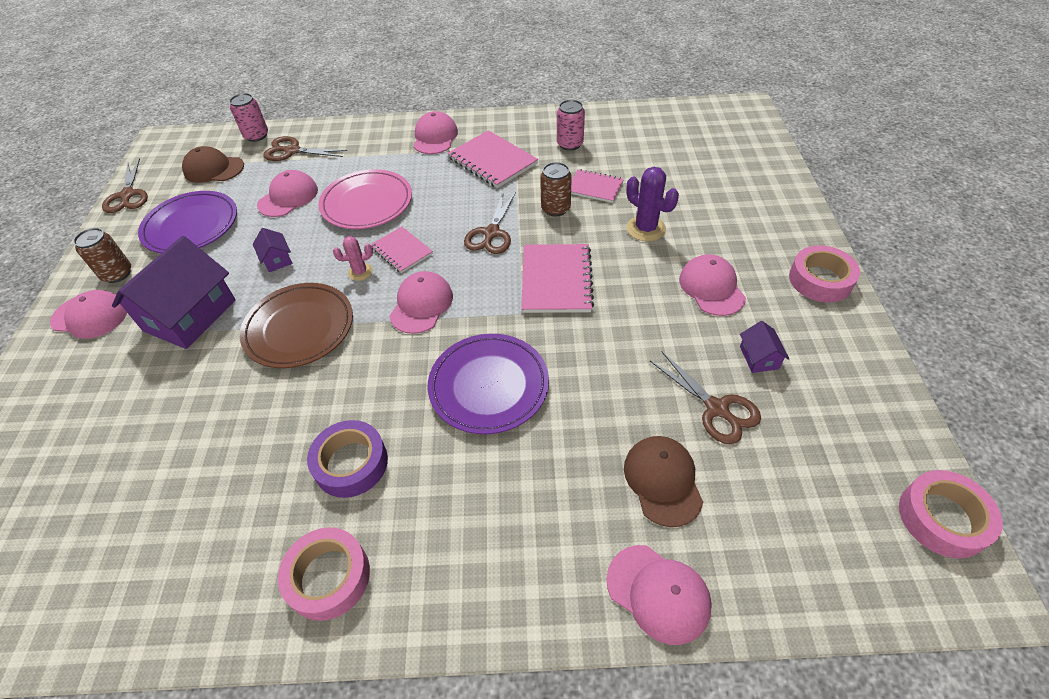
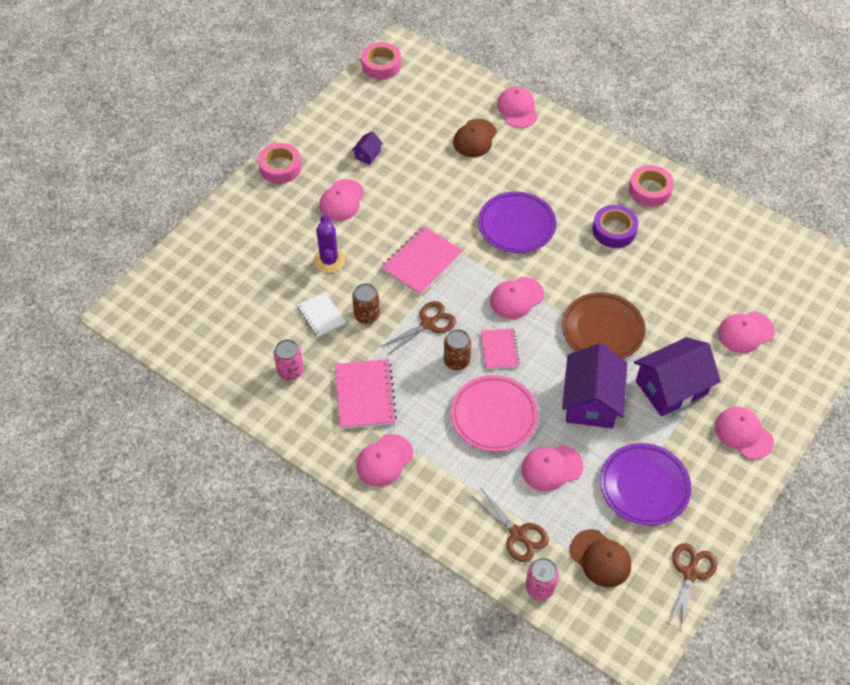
camera: 145 degrees left, 5 degrees up
(103, 429) = (745, 332): none -> pink cap
(117, 274) = (716, 467): brown can -> brown can (456, 361)
(277, 259) = (591, 401): purple house -> purple house, size x2.29
(360, 272) = (539, 350): pink cactus -> none
(595, 187) = (321, 315): pink notebook -> white notebook
(717, 409) = (417, 148): brown scissors -> none

